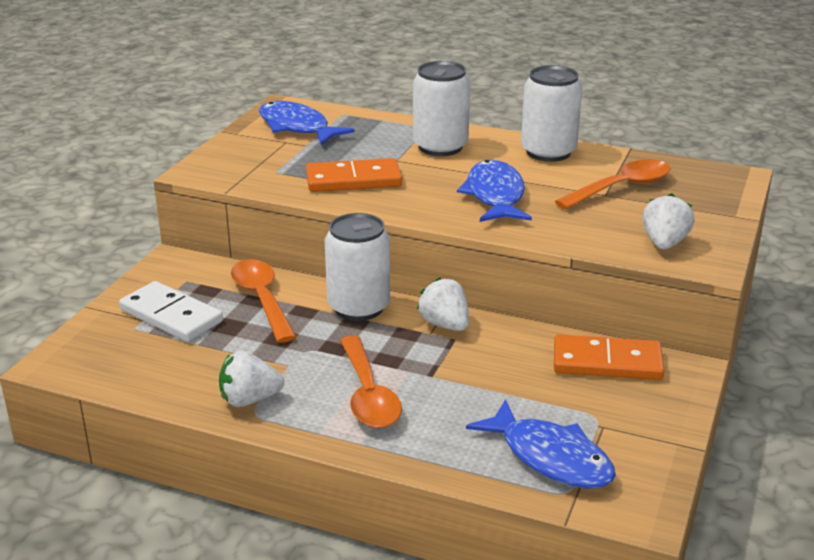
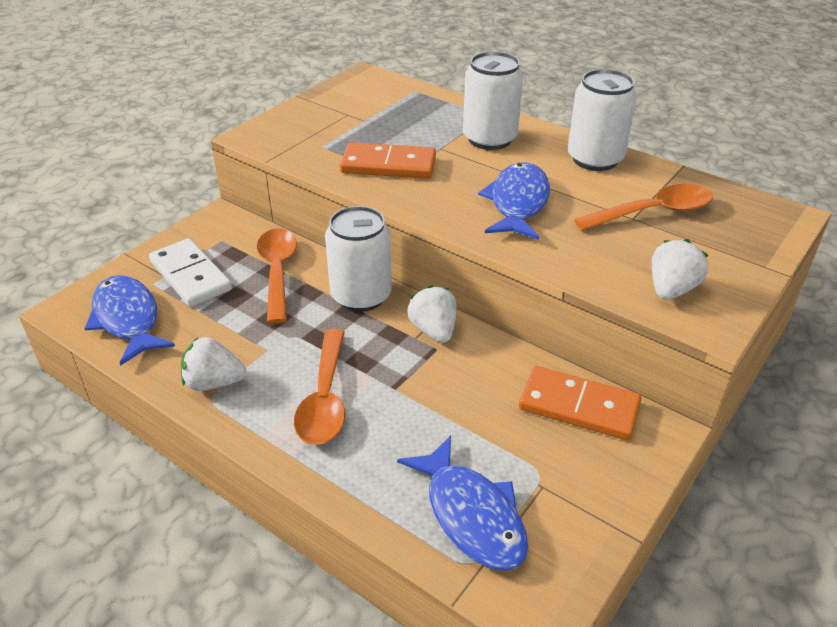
camera: 15 degrees right, 10 degrees up
(297, 127) = (365, 100): blue fish -> blue fish (127, 319)

